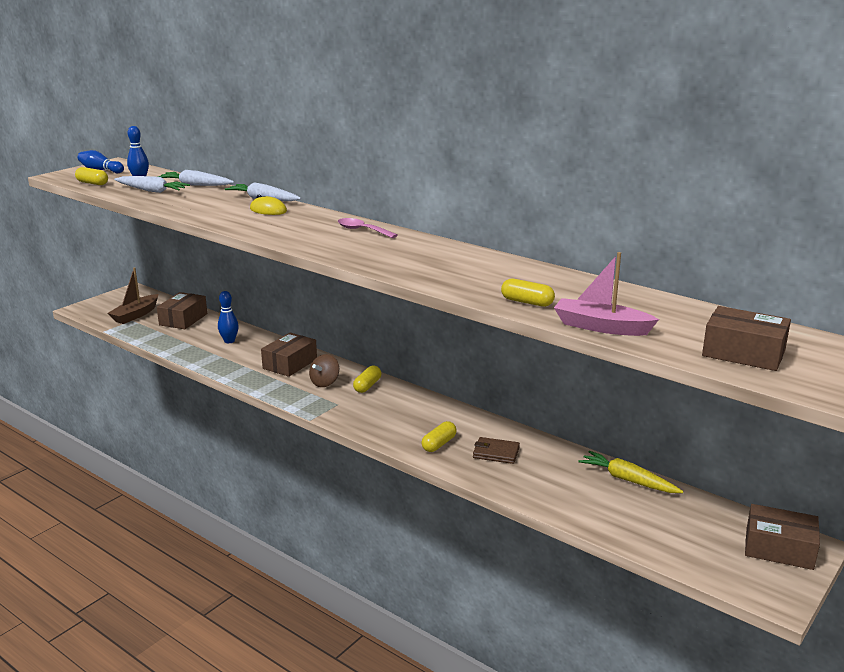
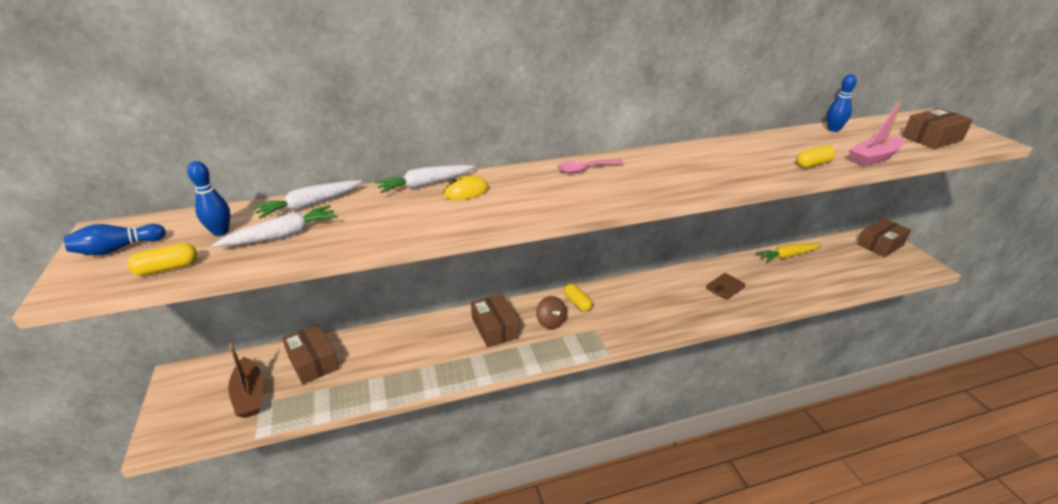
camera: 55 degrees left, 10 degrees up
(229, 341) = (405, 347): blue bowling pin -> blue bowling pin (833, 130)
(439, 444) = (697, 306): yellow capsule -> none

